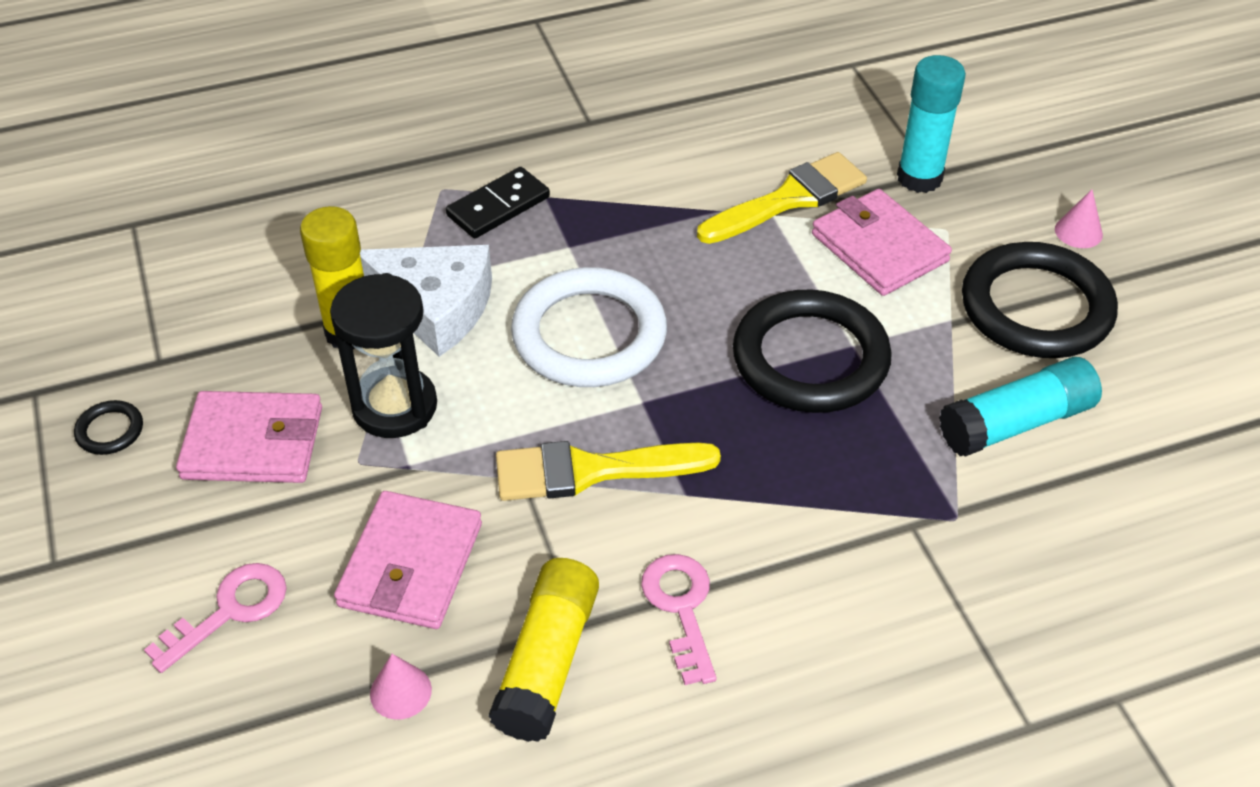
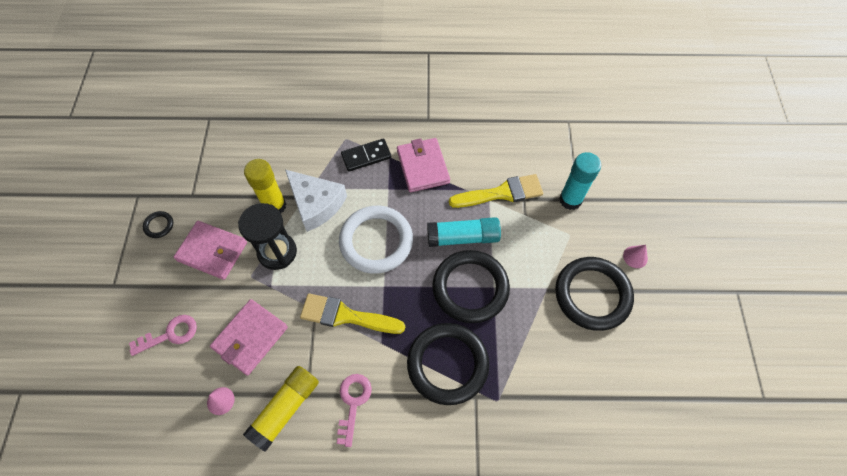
camera: 20 degrees right, 15 degrees up
(832, 490) = (447, 364): none -> black ring
(879, 248) = (531, 235): pink wallet -> pink wallet (422, 167)
(1016, 423) = (551, 358): turquoise glue stick -> turquoise glue stick (463, 237)

